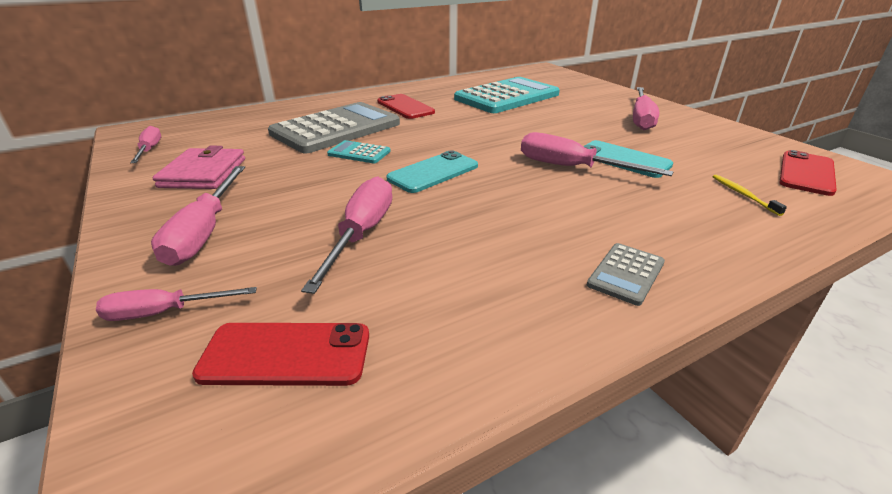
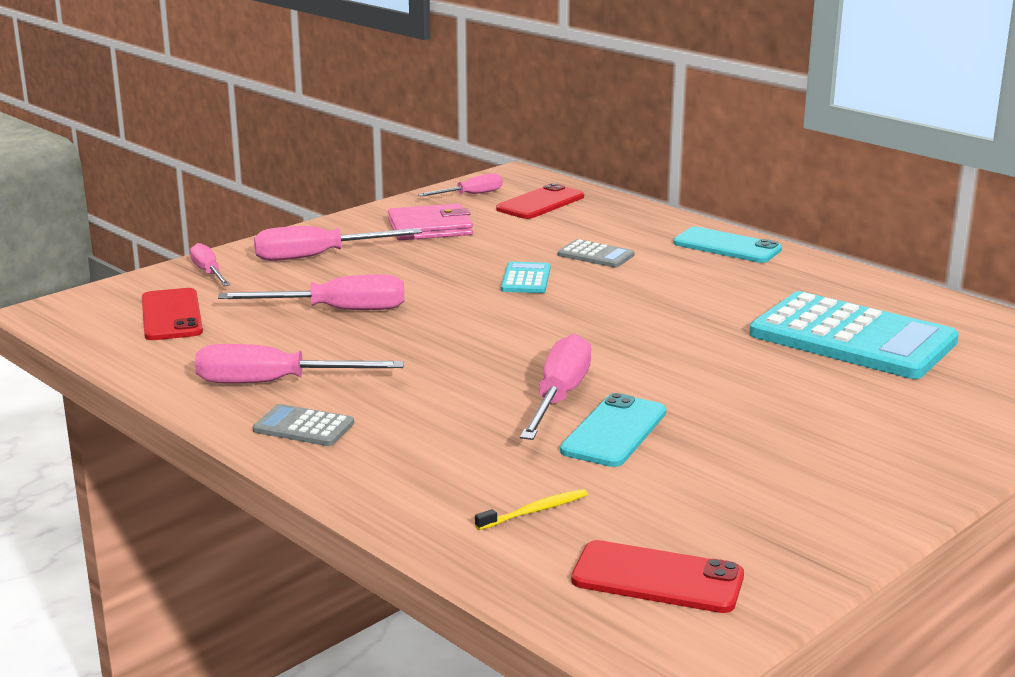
camera: 75 degrees right, 10 degrees down
(336, 129) = (595, 255): grey calculator -> grey calculator, size x0.43
(405, 107) = (720, 277): red phone -> red phone (540, 203)
(433, 172) = (493, 322): turquoise phone -> turquoise phone (727, 246)
(641, 119) = (834, 451): pink screwdriver -> pink screwdriver (274, 383)

